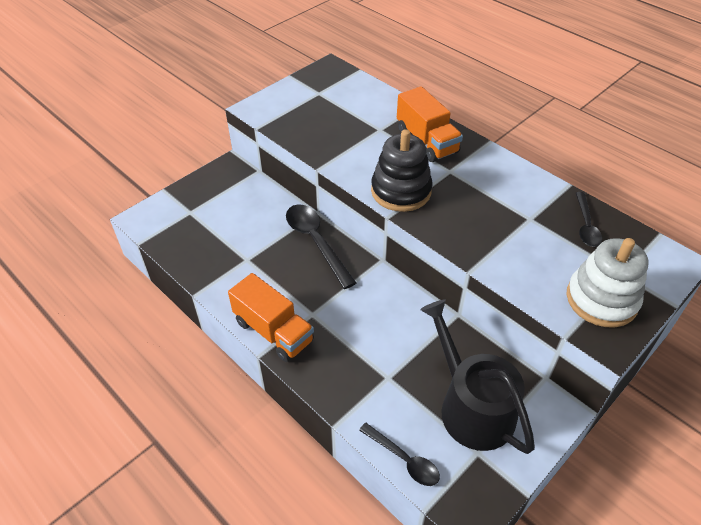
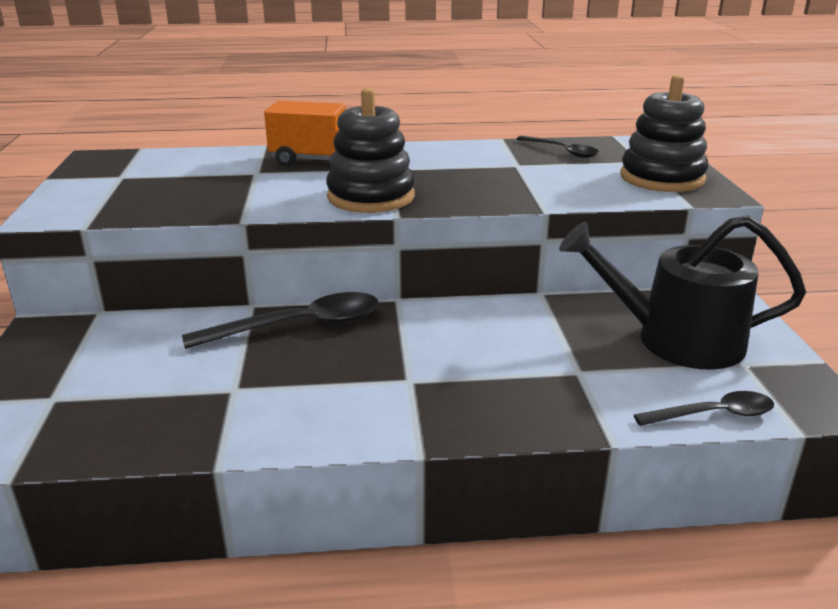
camera: 50 degrees left, 20 degrees down
(273, 331) = (394, 423): orange truck -> none
(316, 242) = (298, 326): black spoon -> black spoon turned 150 degrees clockwise
(601, 299) = (662, 178): white stacking toy -> black stacking toy

